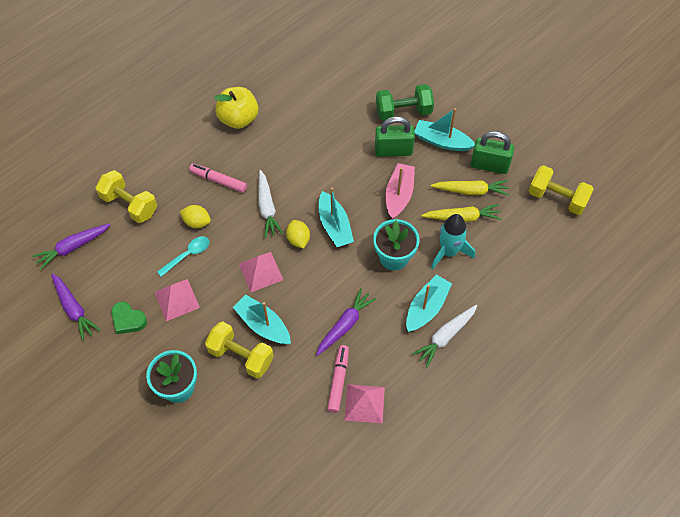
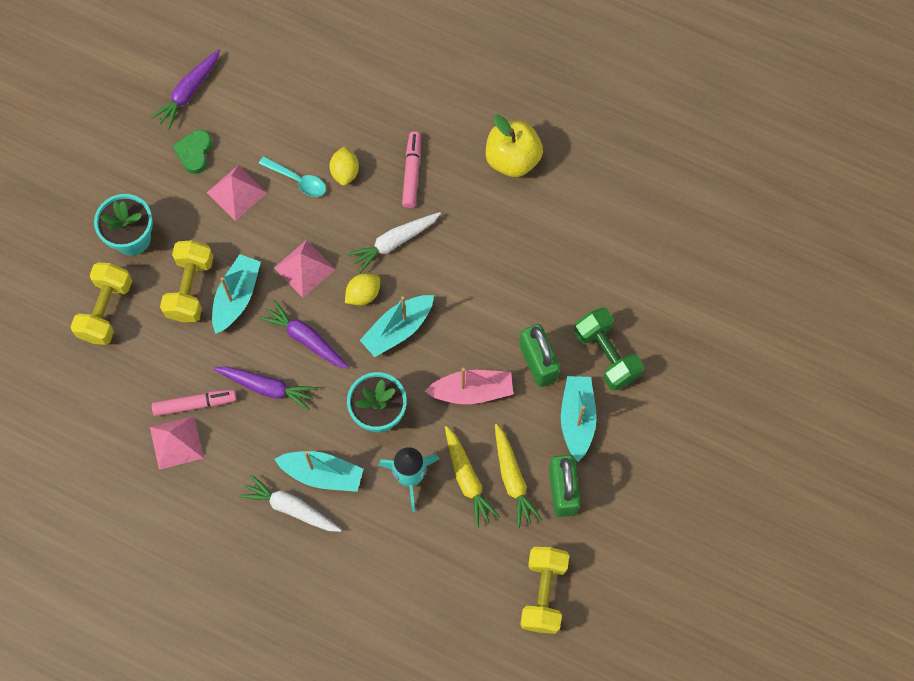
camera: 70 degrees right, 10 degrees up
(73, 247) = (264, 56): purple carrot -> purple carrot (305, 338)
(129, 205) = (341, 89): yellow dumbbell -> yellow dumbbell (106, 310)

